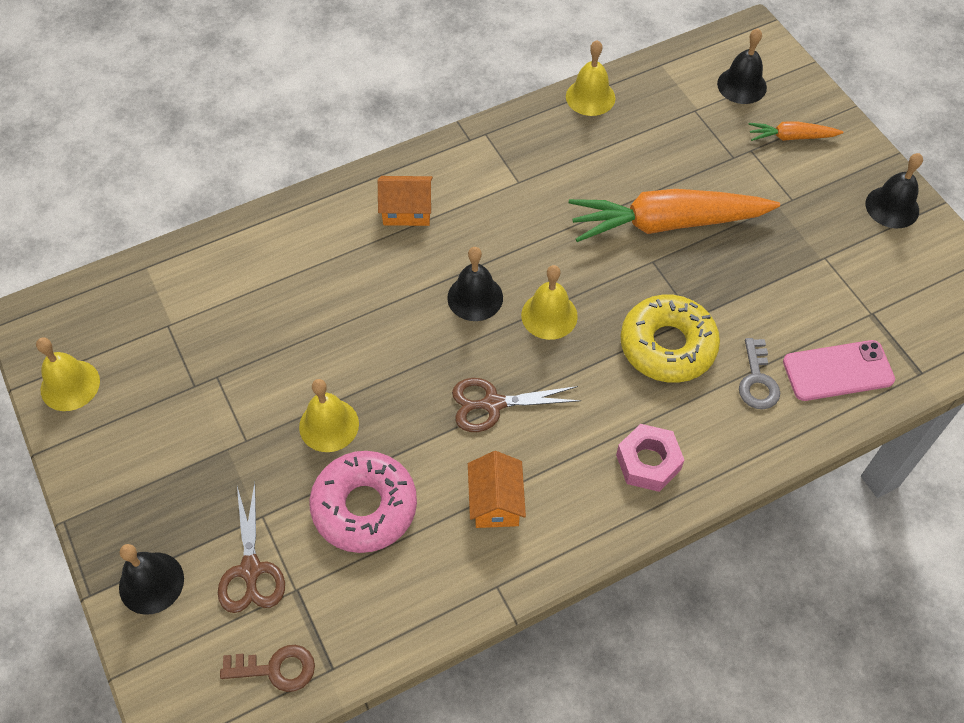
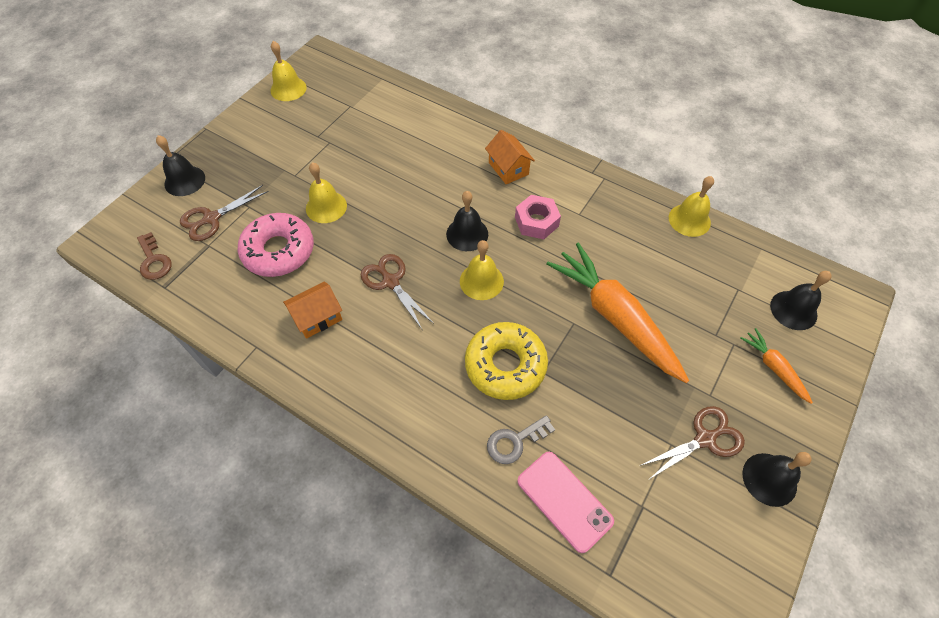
camera: 60 degrees right, 0 degrees up
(648, 462) = (398, 395): pink nut -> pink nut (536, 222)
(832, 229) = (705, 439): none -> brown scissors

